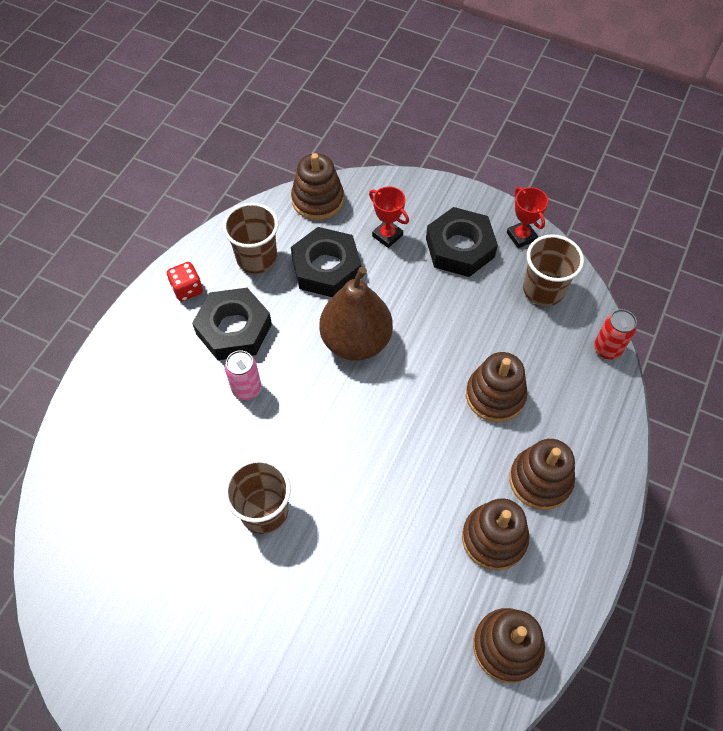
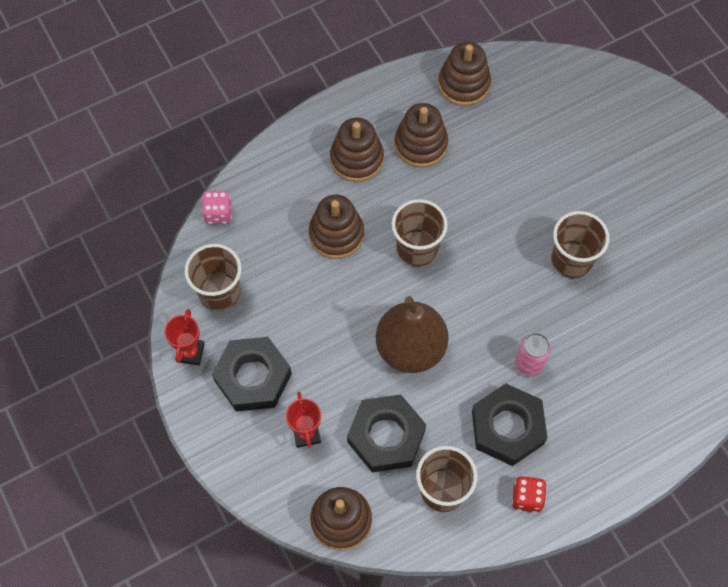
camera: 145 degrees left, 5 degrees up
(415, 428) = (417, 248): none -> brown cup
(607, 349) = (218, 213): red can -> pink dice

